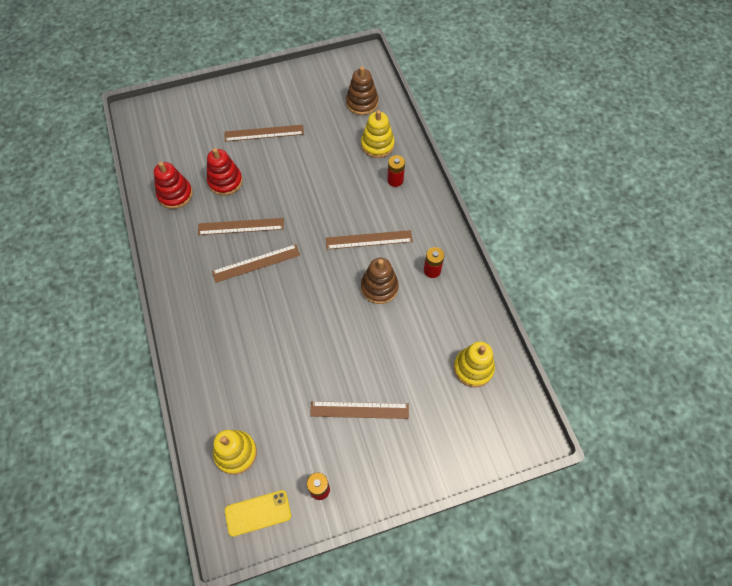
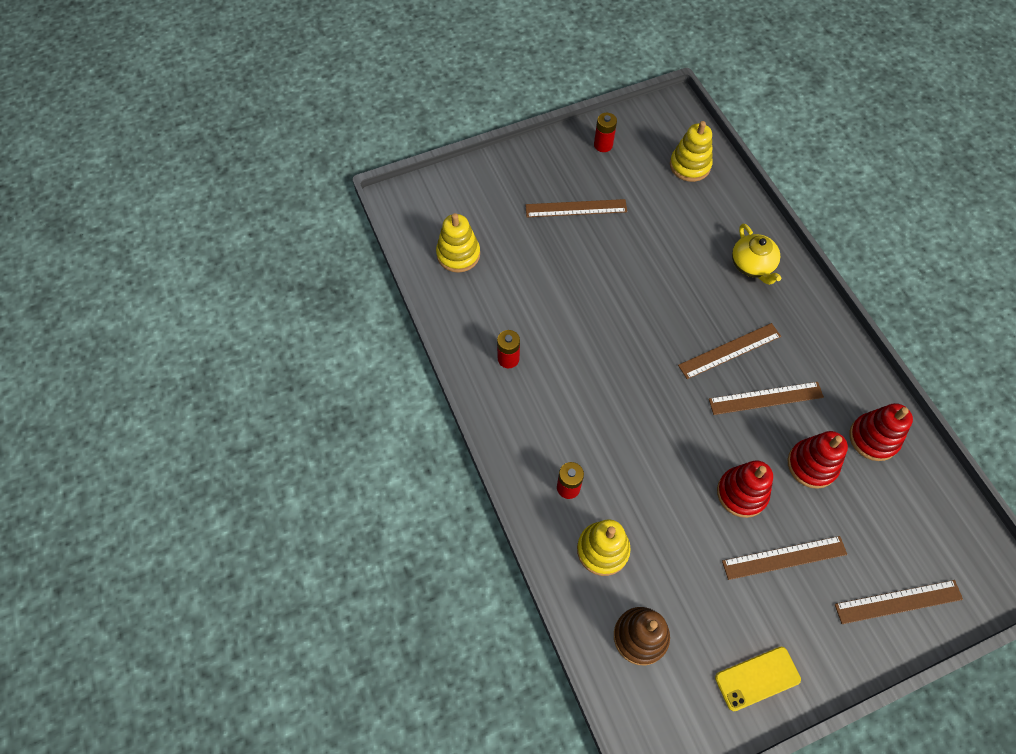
camera: 175 degrees right, 0 degrees up
(212, 336) = (752, 265): none -> yellow teapot
(258, 513) = (655, 125): yellow phone -> yellow phone (757, 678)
(279, 168) = (741, 493): none -> red stacking toy
(369, 240) = (593, 393): brown ruler -> brown ruler (898, 601)
(379, 287) = (571, 333): brown stacking toy -> none

